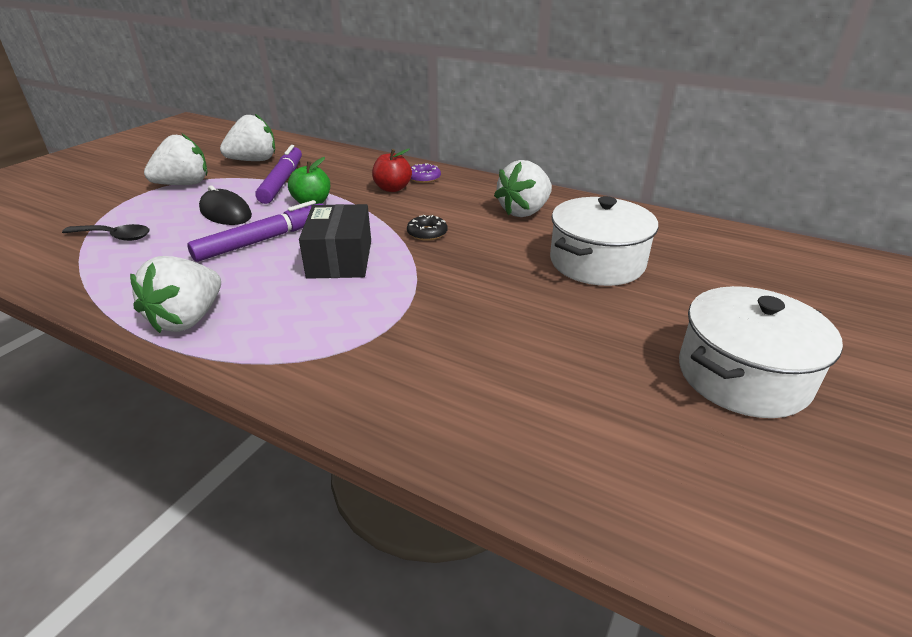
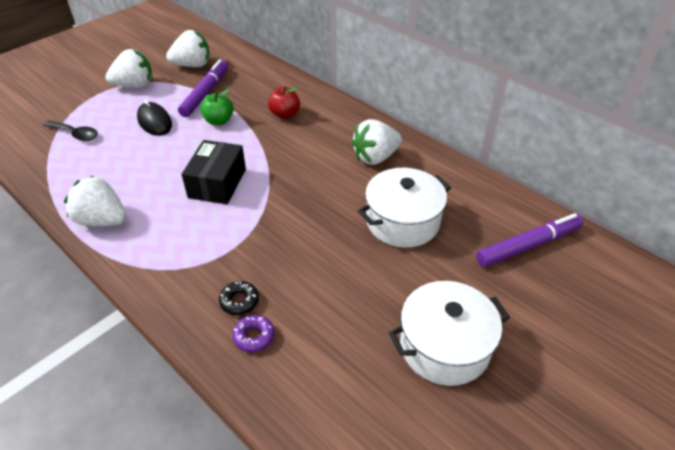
camera: 15 degrees right, 10 degrees up
(188, 319) = (102, 220): white strawberry -> white strawberry turned 75 degrees clockwise
(263, 240) = (172, 155): purple marker -> purple marker (528, 245)
(424, 178) = (314, 105): purple donut -> purple donut (254, 336)
(427, 233) = (290, 168): black donut -> black donut (239, 301)

